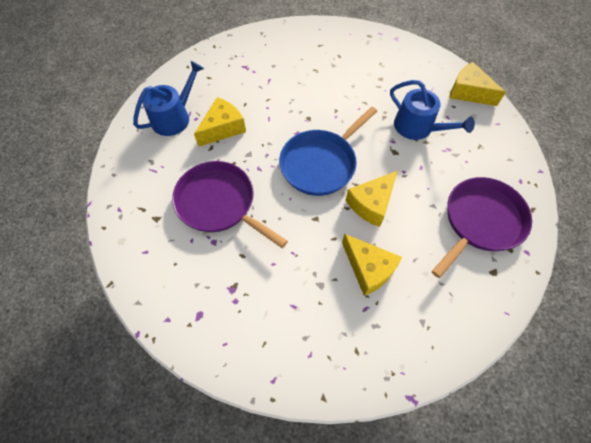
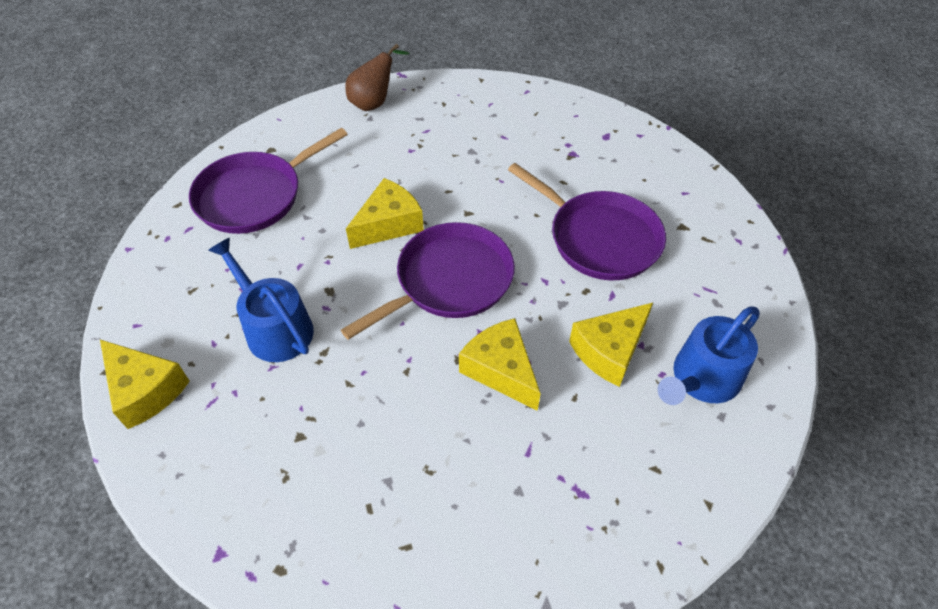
camera: 175 degrees left, 10 degrees down
(320, 163) = (449, 281): blue pan -> purple pan
(368, 268) = (413, 161): yellow cheese -> yellow cheese (501, 370)
(425, 346) = (374, 102): none -> brown pear

